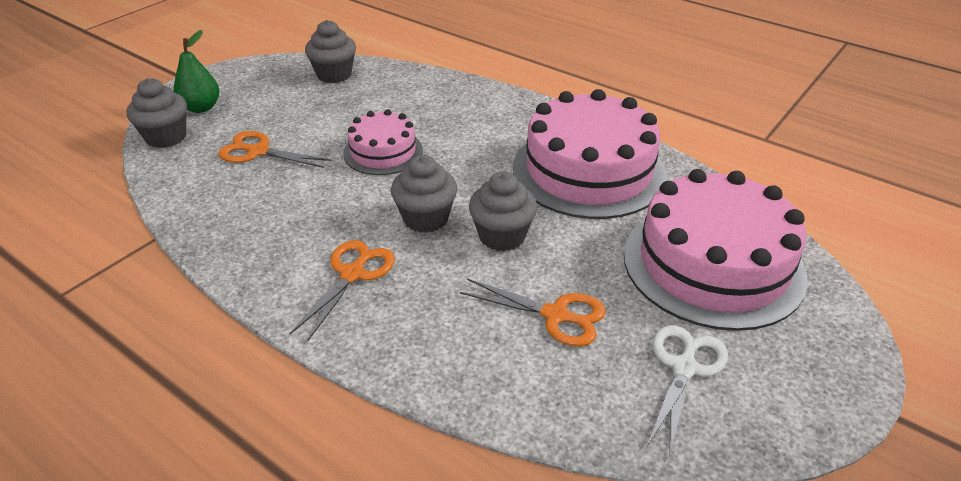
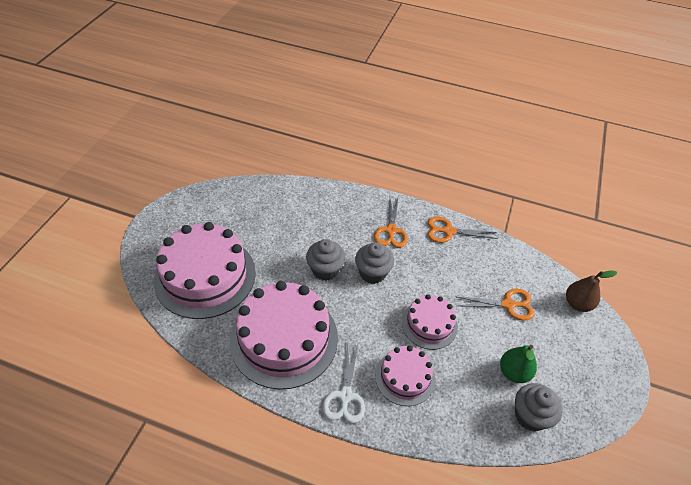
camera: 160 degrees right, 10 degrees up
(166, 137) = (577, 304): grey cupcake -> brown pear
(201, 108) = (588, 341): green pear -> green pear (514, 372)
(447, 117) = (405, 377): none -> pink cake
(556, 315) = (285, 229): orange scissors -> orange scissors (448, 231)
(684, 368) = (225, 216): white scissors -> white scissors (345, 396)

